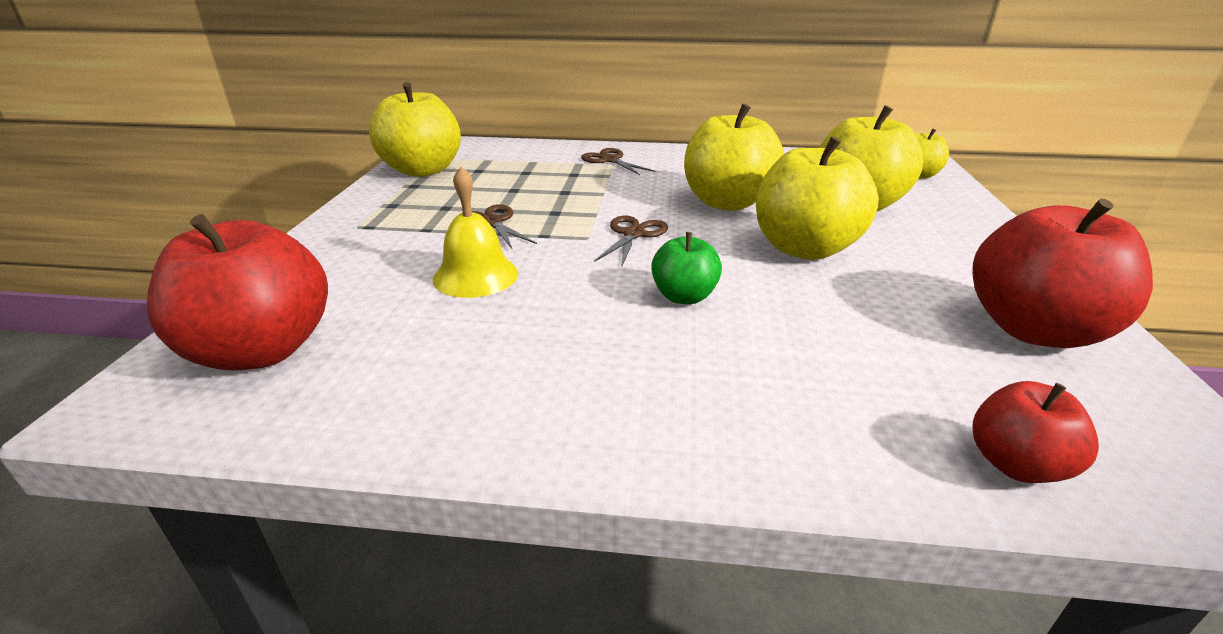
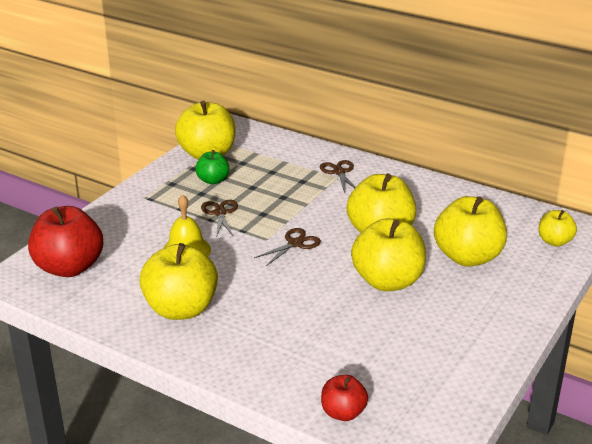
camera: 25 degrees right, 0 degrees up
(536, 364) = (181, 309): none -> yellow apple
(684, 296) = (283, 293): green apple -> green apple (213, 180)
(1034, 330) = (449, 366): red apple -> none

